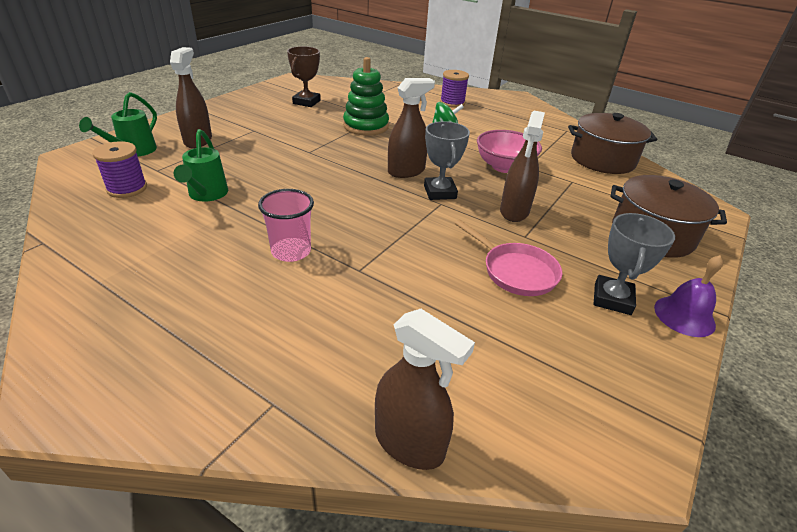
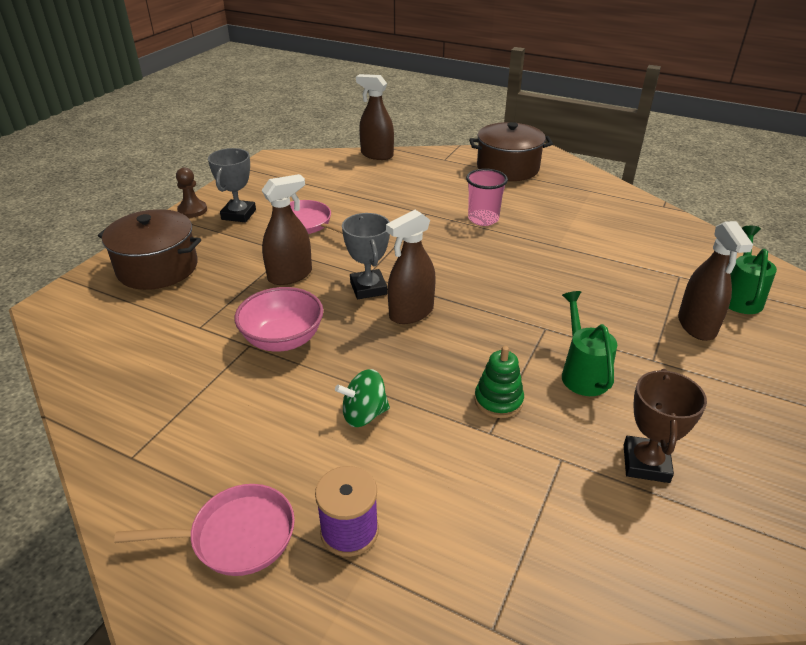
camera: 175 degrees right, 0 degrees up
(127, 188) = (674, 252): purple spool -> none
(206, 195) = (597, 255): green watering can -> green watering can (582, 373)
(366, 126) = (498, 400): green stacking toy -> green stacking toy, size x0.63
(500, 107) = (236, 536): none -> pink pan
(514, 211) = (290, 275): brown spray bottle -> brown spray bottle turned 45 degrees clockwise
(602, 160) = (123, 378): brown pot -> brown pot (508, 168)
(684, 316) = (192, 210): purple bell -> brown pawn

